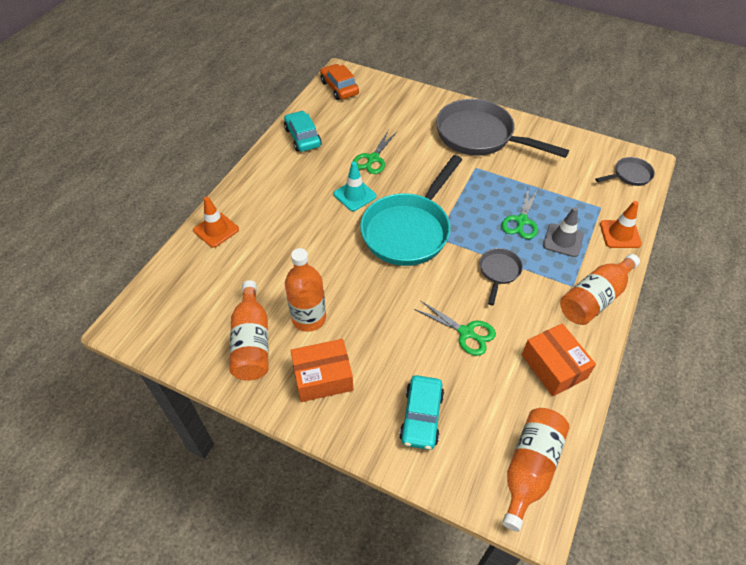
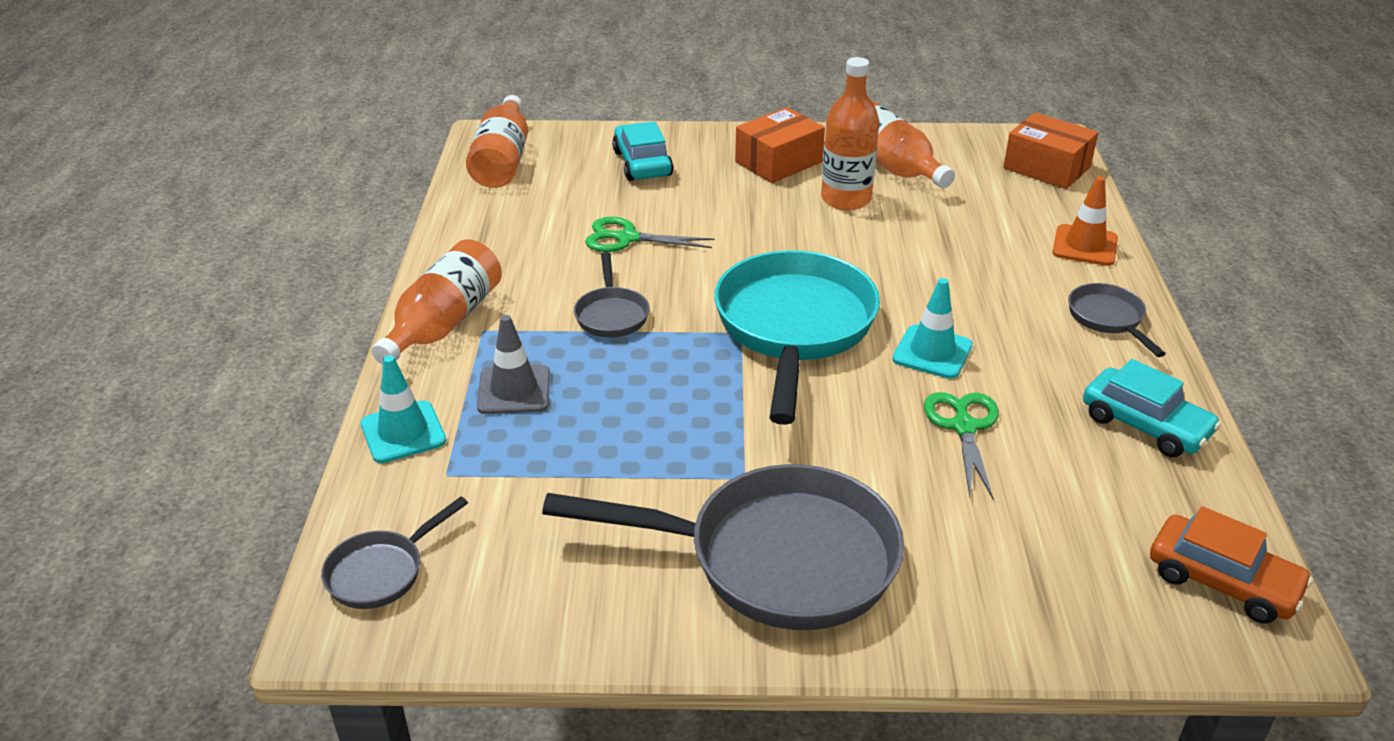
camera: 155 degrees right, 15 degrees down
(259, 185) = (1108, 319): none -> grey pan
(521, 221) = (602, 400): green scissors -> none
(553, 366) = (494, 238): orange box -> orange box (1046, 167)
(620, 234) = (403, 432): orange traffic cone -> turquoise traffic cone

